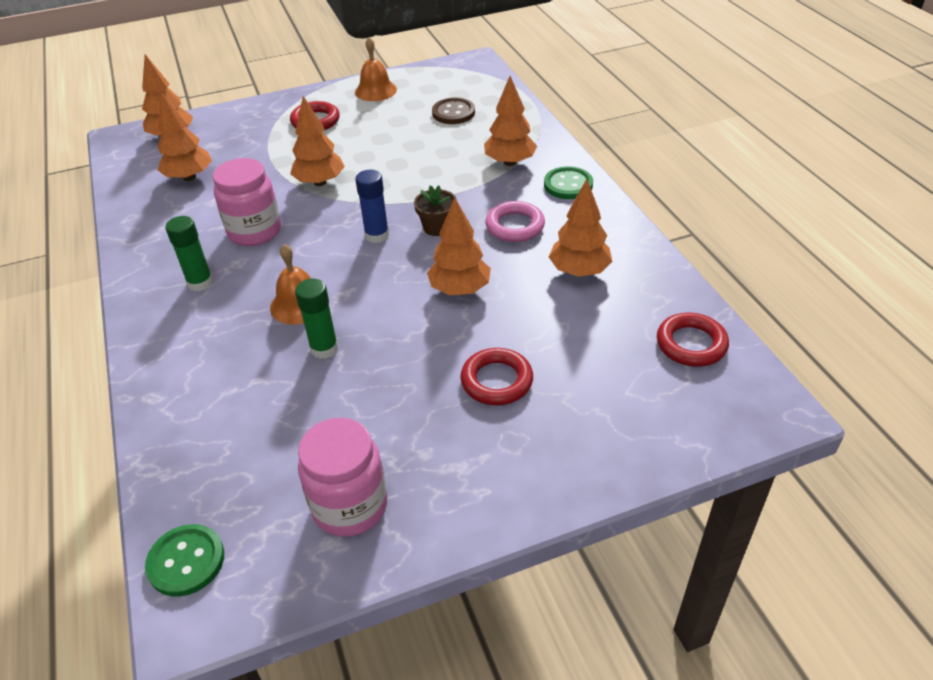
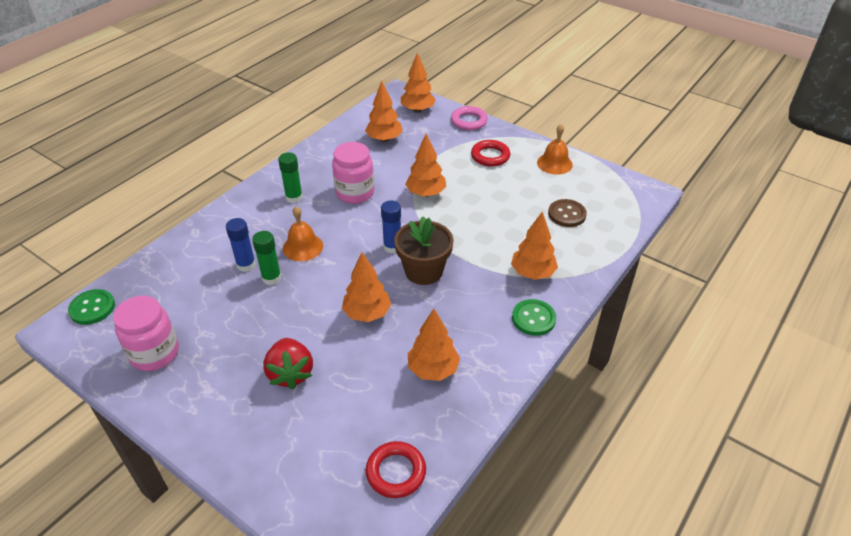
camera: 55 degrees right, 0 degrees up
(275, 365) = (246, 265): none -> blue glue stick
(437, 227) = (423, 271): brown flower pot -> brown flower pot, size x1.71
(496, 381) = (290, 373): red ring -> red strawberry
(515, 226) = (457, 310): pink ring -> pink ring (469, 121)

